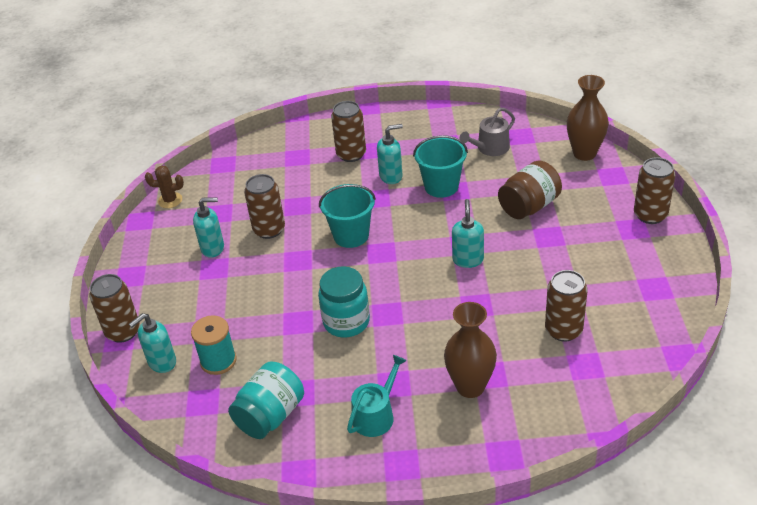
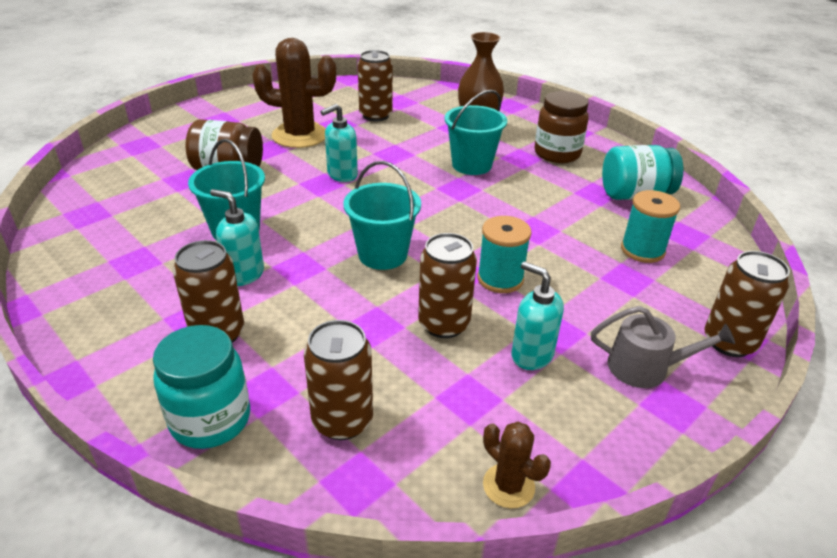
camera: 135 degrees left, 5 degrees down
(161, 362) = (703, 284): turquoise soap dispenser -> none
(274, 272) = (500, 279): none -> turquoise spool
(346, 322) = (497, 203): turquoise jar -> turquoise jar (210, 420)
(376, 415) = (557, 154): turquoise watering can -> brown jar
(413, 342) = (471, 165): none -> turquoise bucket
(490, 148) = (129, 225): grey watering can -> grey watering can (645, 367)
(559, 263) = (300, 135): none -> brown cactus
(584, 153) = (106, 167): brown vase -> none
(650, 215) = (193, 117): brown can -> brown can (342, 420)

